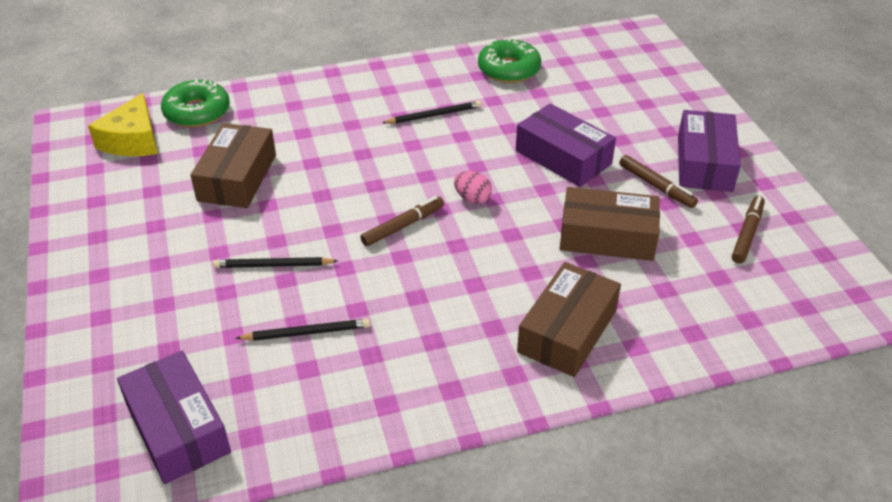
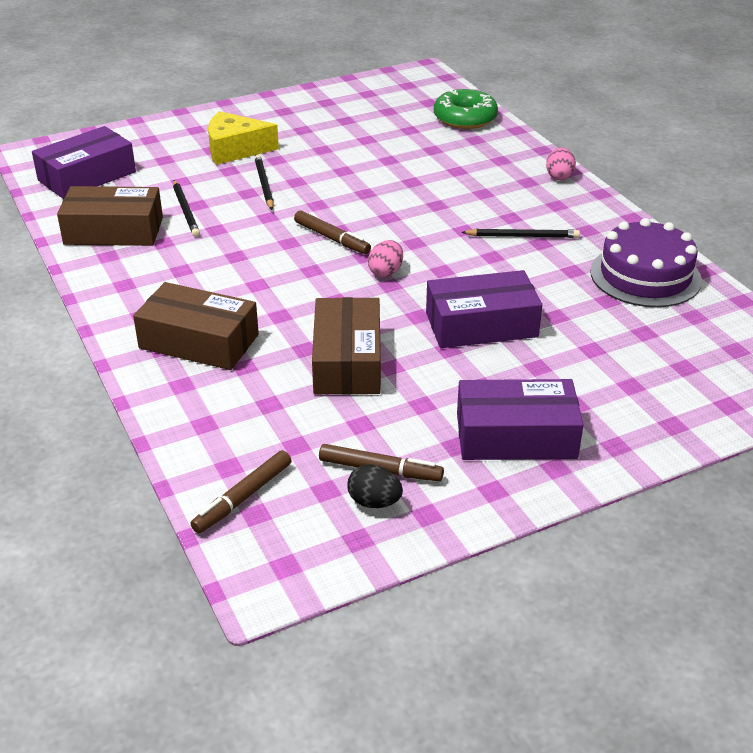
camera: 80 degrees right, 5 degrees down
(133, 140) = (411, 100): yellow cheese -> yellow cheese (235, 149)
(237, 178) = (376, 151): brown box -> brown box (114, 231)
(339, 79) = (559, 176): none -> pink egg
(434, 115) = (522, 236): black pencil -> black pencil turned 60 degrees counterclockwise
(509, 69) = (645, 276): green donut -> purple cake
(563, 157) = (481, 325): purple box -> purple box turned 45 degrees clockwise
(656, 186) = (451, 395): brown marker -> brown marker (243, 498)
(784, 241) = (374, 502): none -> black egg

